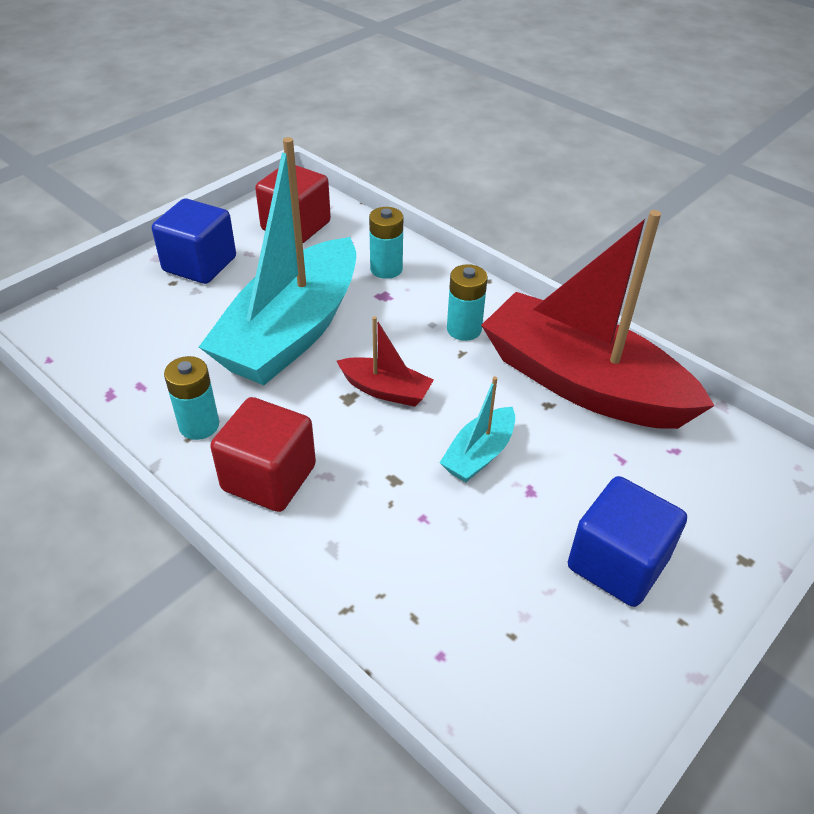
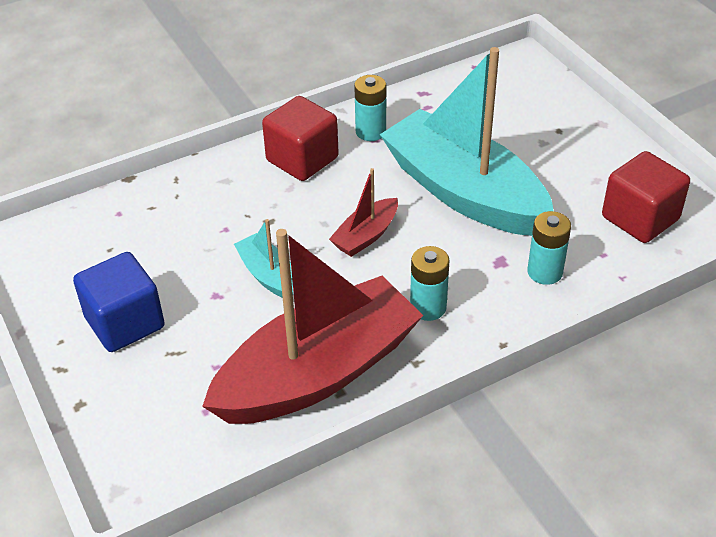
camera: 110 degrees right, 0 degrees up
(200, 264) = (583, 148): blue cube -> none

